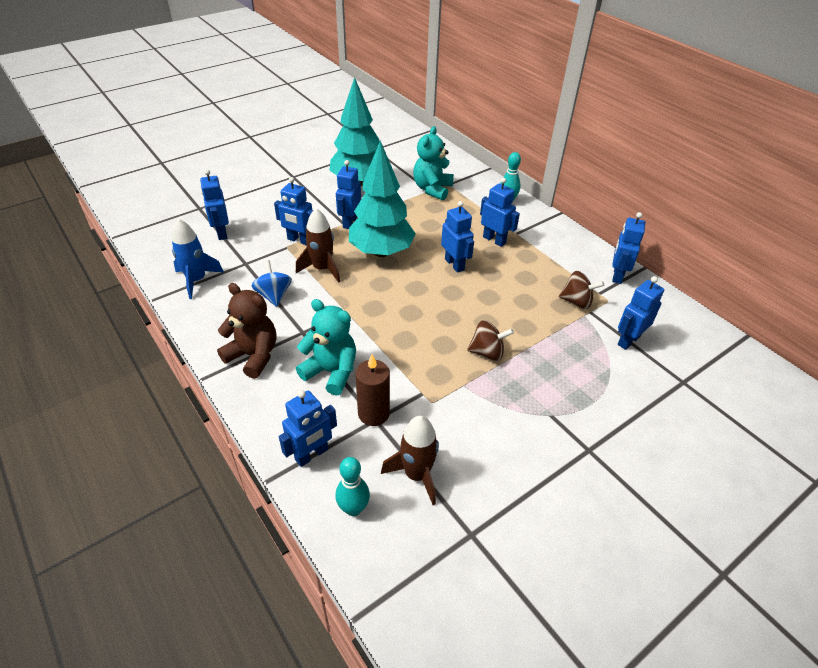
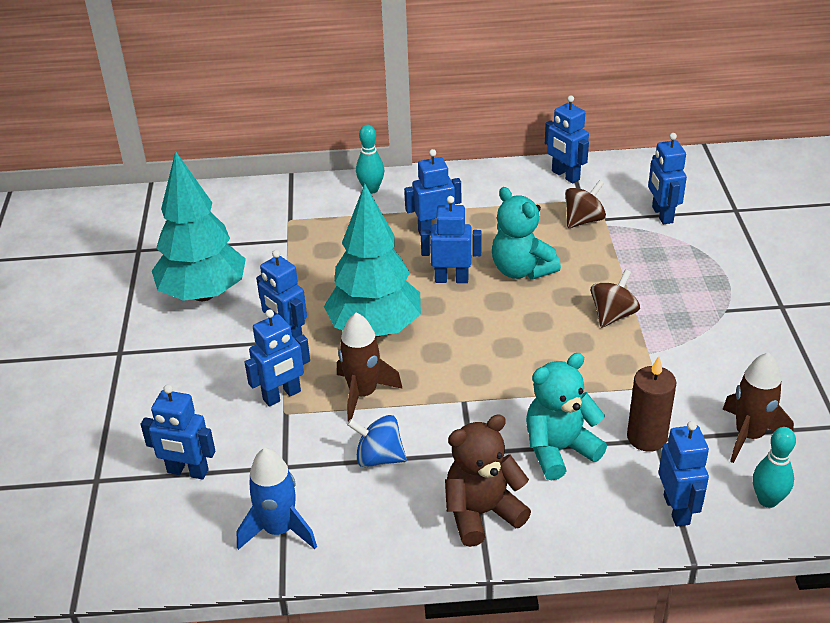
camera: 55 degrees left, 5 degrees down
(432, 189) = (287, 237): turquoise teddy bear -> turquoise teddy bear (521, 270)

